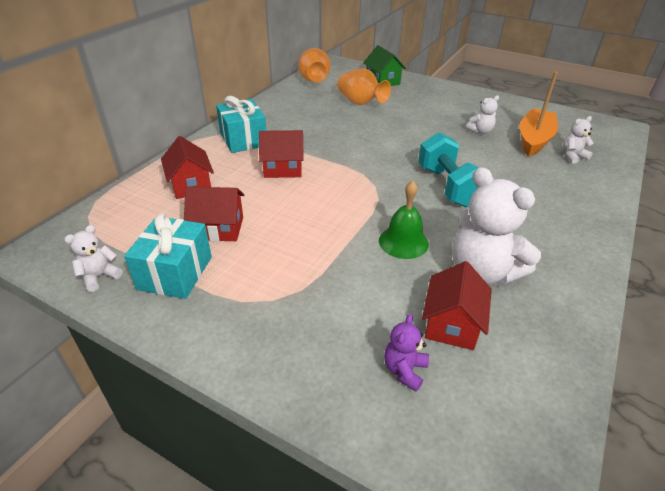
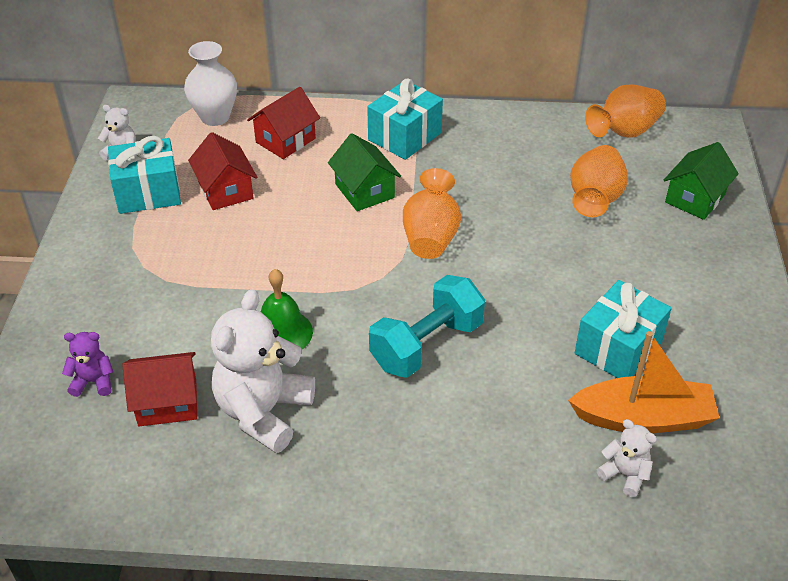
camera: 65 degrees right, 5 degrees up
(118, 210) = (215, 117): none -> white vase
(283, 168) = (364, 191): red house -> green house
(350, 158) = (431, 237): none -> orange vase
(480, 131) = (618, 348): white teddy bear -> turquoise gift

